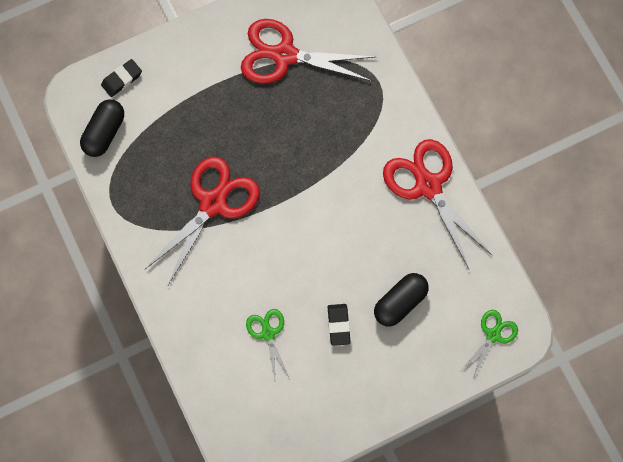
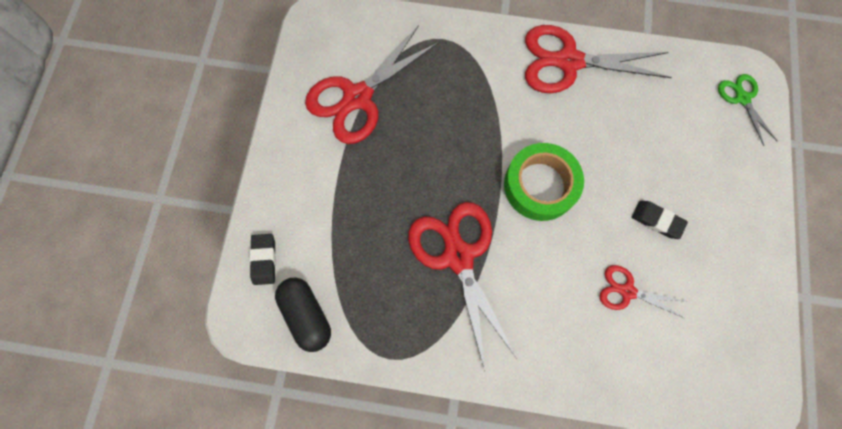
camera: 55 degrees left, 0 degrees up
(268, 333) = (627, 291): green scissors -> red scissors
(307, 226) = (540, 185): none -> green tape
(400, 302) = (666, 153): black capsule -> none

